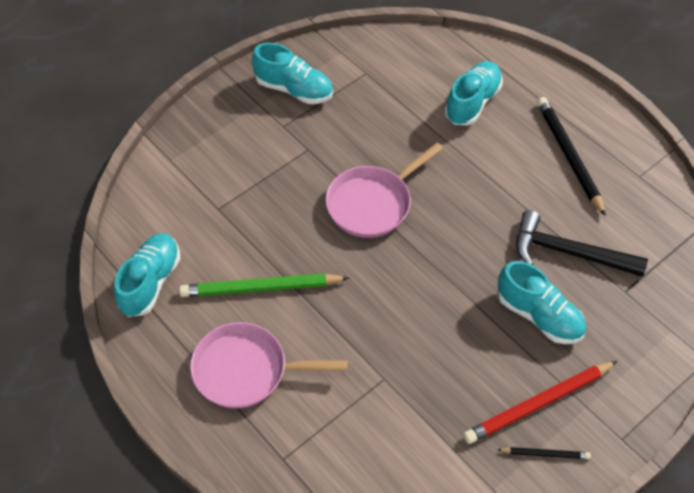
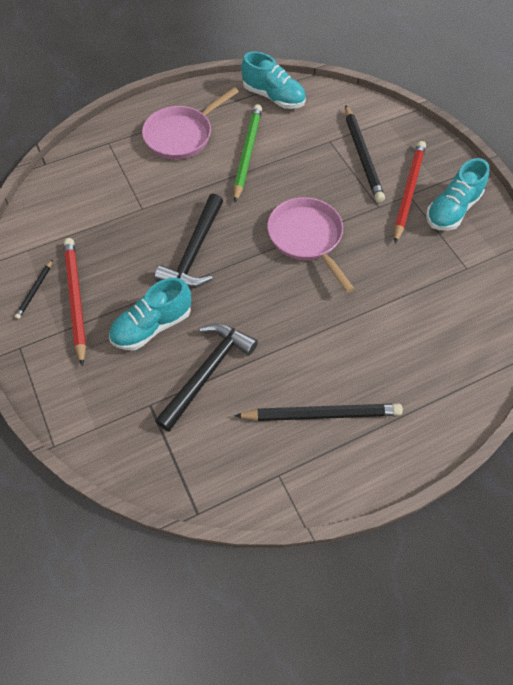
camera: 105 degrees right, 5 degrees up
(235, 174) = (362, 156): none -> black pencil
(246, 370) = (182, 135): pink pan -> pink pan turned 150 degrees counterclockwise
(279, 127) = (408, 192): none -> red pencil
(429, 304) = (194, 252): none -> black hammer
(472, 102) = (412, 348): turquoise shoe -> none

